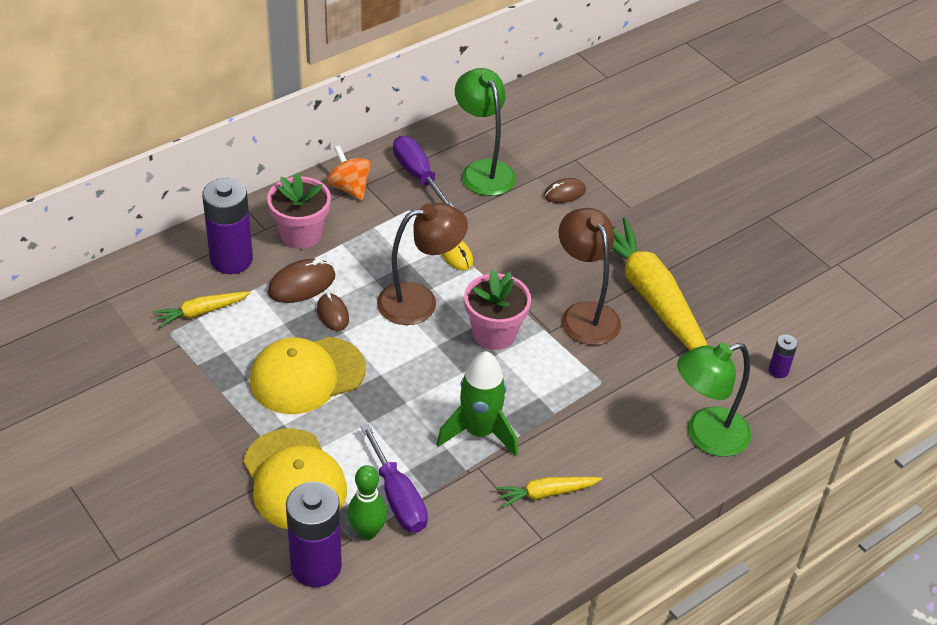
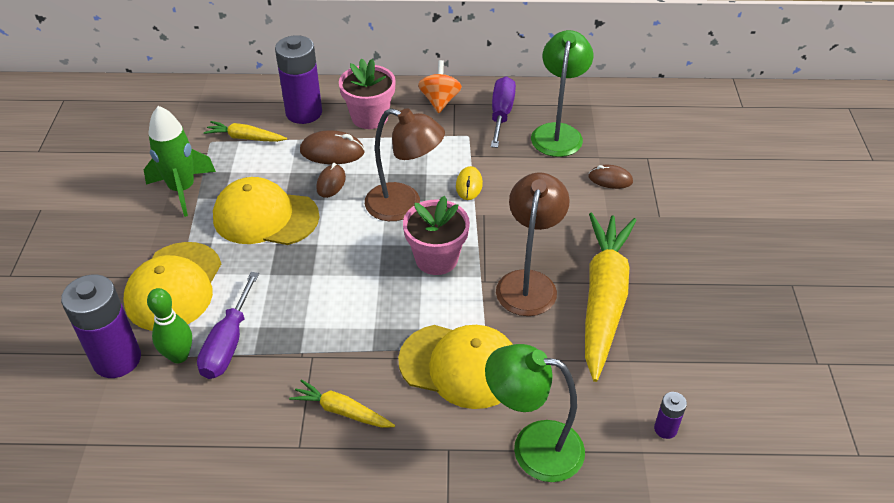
camera: 40 degrees right, 0 degrees up
(479, 432) = (342, 329): green rocket -> green rocket (182, 189)
(598, 408) = (460, 366): none -> yellow cap

